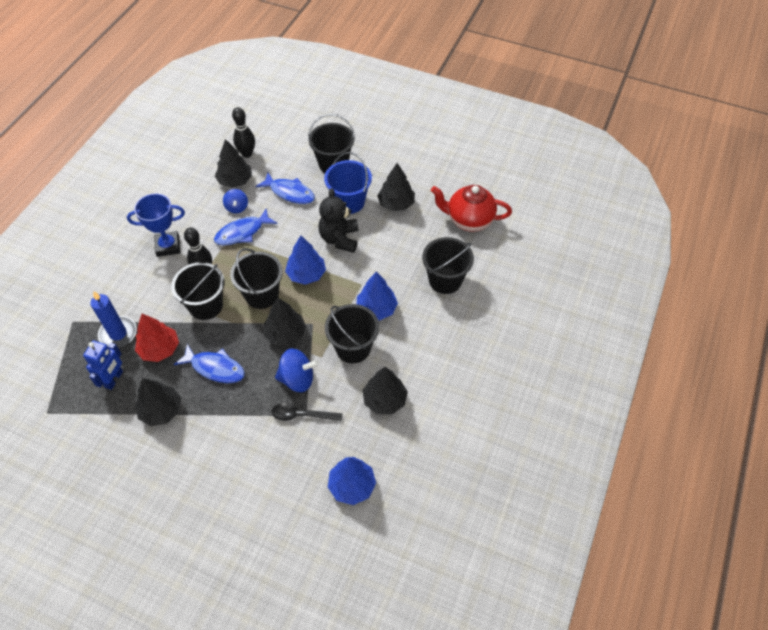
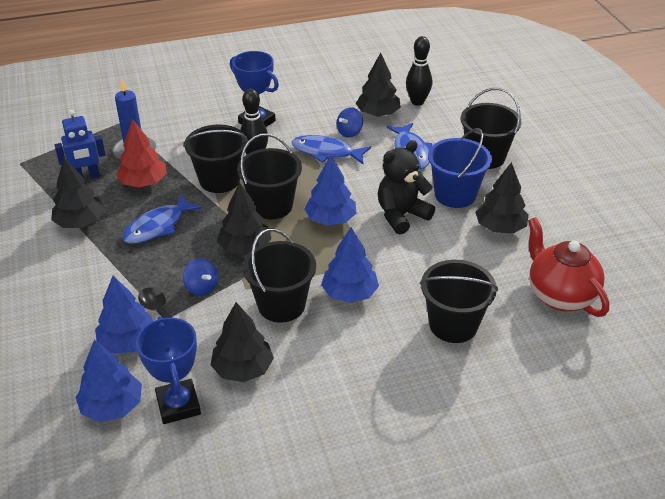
camera: 50 degrees right, 15 degrees down
(215, 368) = (158, 226): blue fish -> blue fish turned 60 degrees clockwise
(297, 379) = (201, 287): blue spinning top -> blue spinning top, size x0.64
(306, 447) = (128, 342): none -> blue tree
(382, 450) = (178, 405): none -> blue trophy

